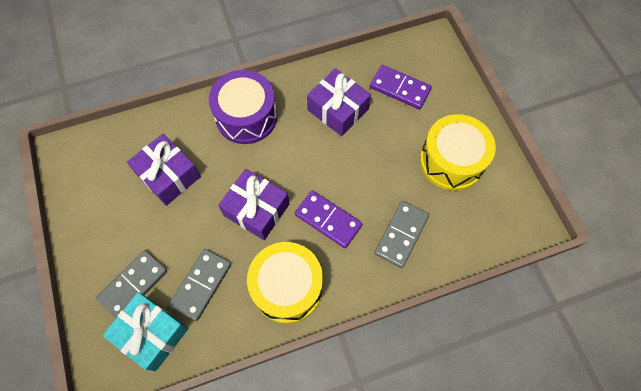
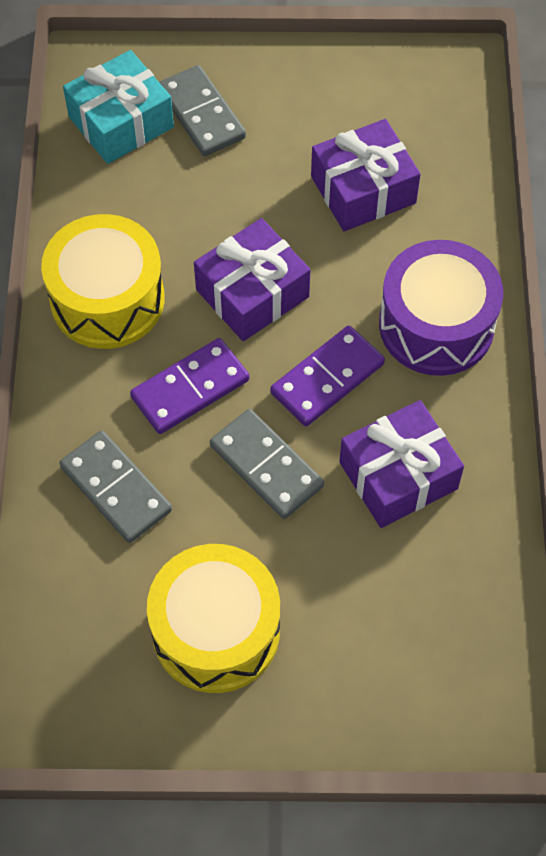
camera: 110 degrees right, 5 degrees down
(201, 285) = (163, 193): grey domino -> grey domino (266, 466)
(400, 88) = (407, 603): purple domino -> purple domino (327, 379)

